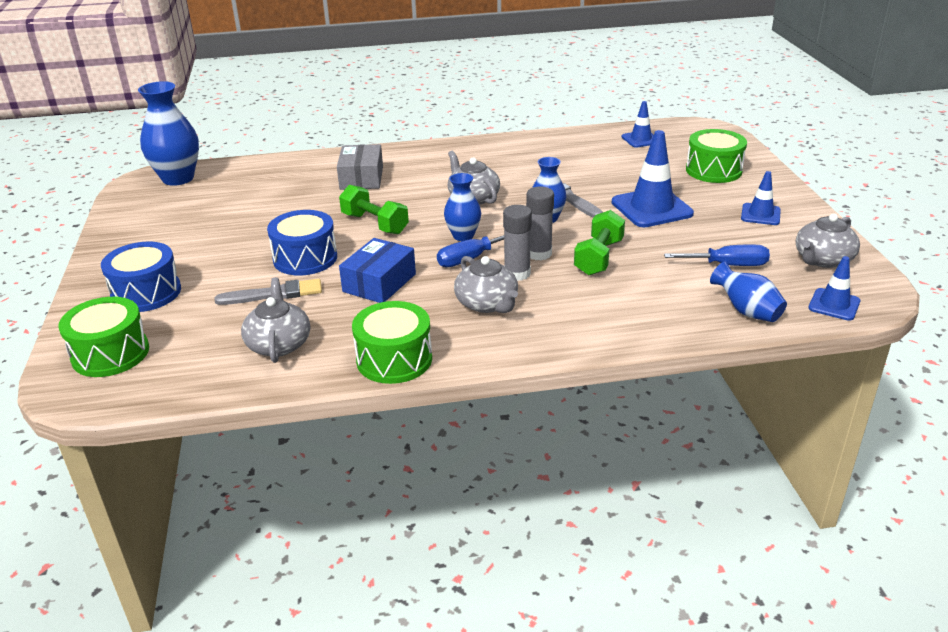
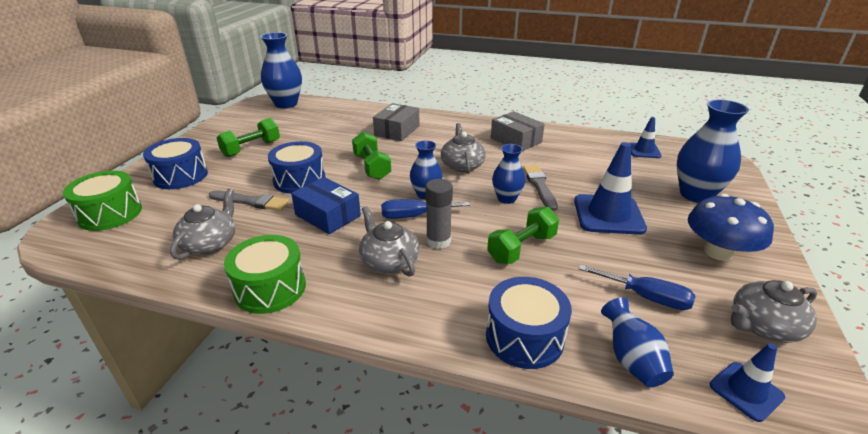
camera: 25 degrees right, 0 degrees up
(200, 241) = (251, 148): none -> green dumbbell
(379, 283) = (328, 215): blue box -> blue box turned 75 degrees clockwise
(487, 304) = (389, 261): grey teapot -> grey teapot turned 150 degrees clockwise
(506, 158) = (516, 140): none -> grey box
(539, 253) = (472, 228): grey glue stick -> none
(657, 322) = (524, 337): none -> blue drum
(713, 170) = (696, 194): green drum -> blue vase
(760, 214) = (718, 252): blue traffic cone -> blue mushroom

